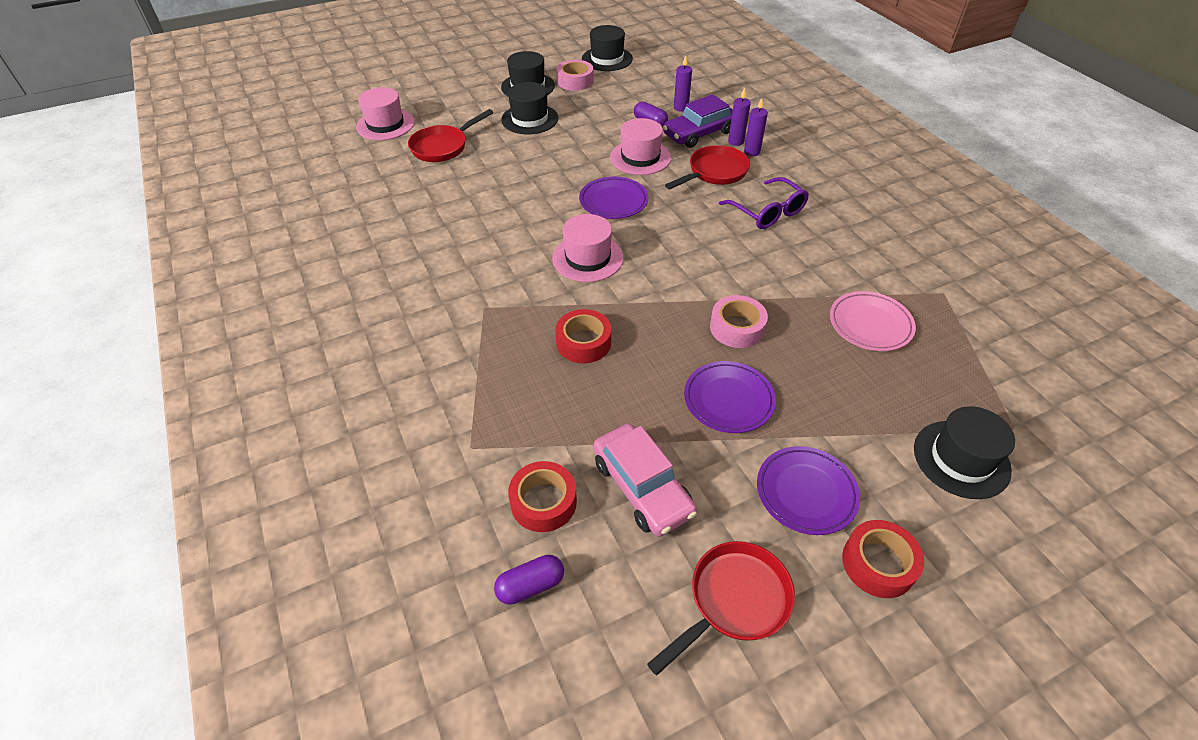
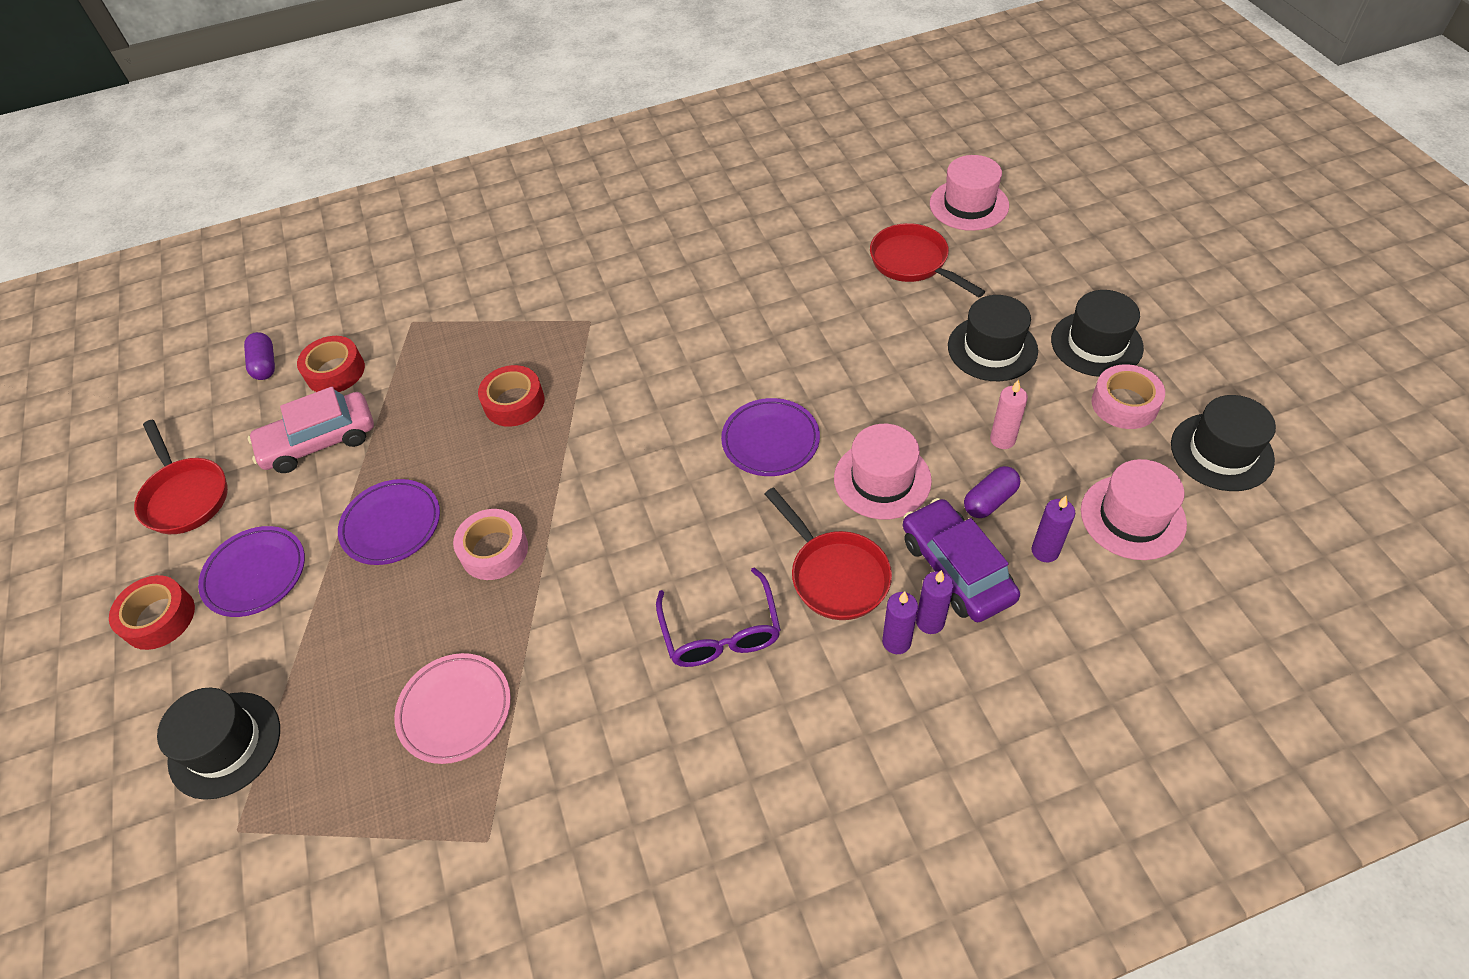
camera: 100 degrees right, 5 degrees up
(588, 258) = (654, 409): pink hat -> pink hat (1132, 517)
(604, 117) = (1002, 439): none -> pink candle
(768, 212) = (721, 632): purple glasses -> purple glasses turned 75 degrees counterclockwise

